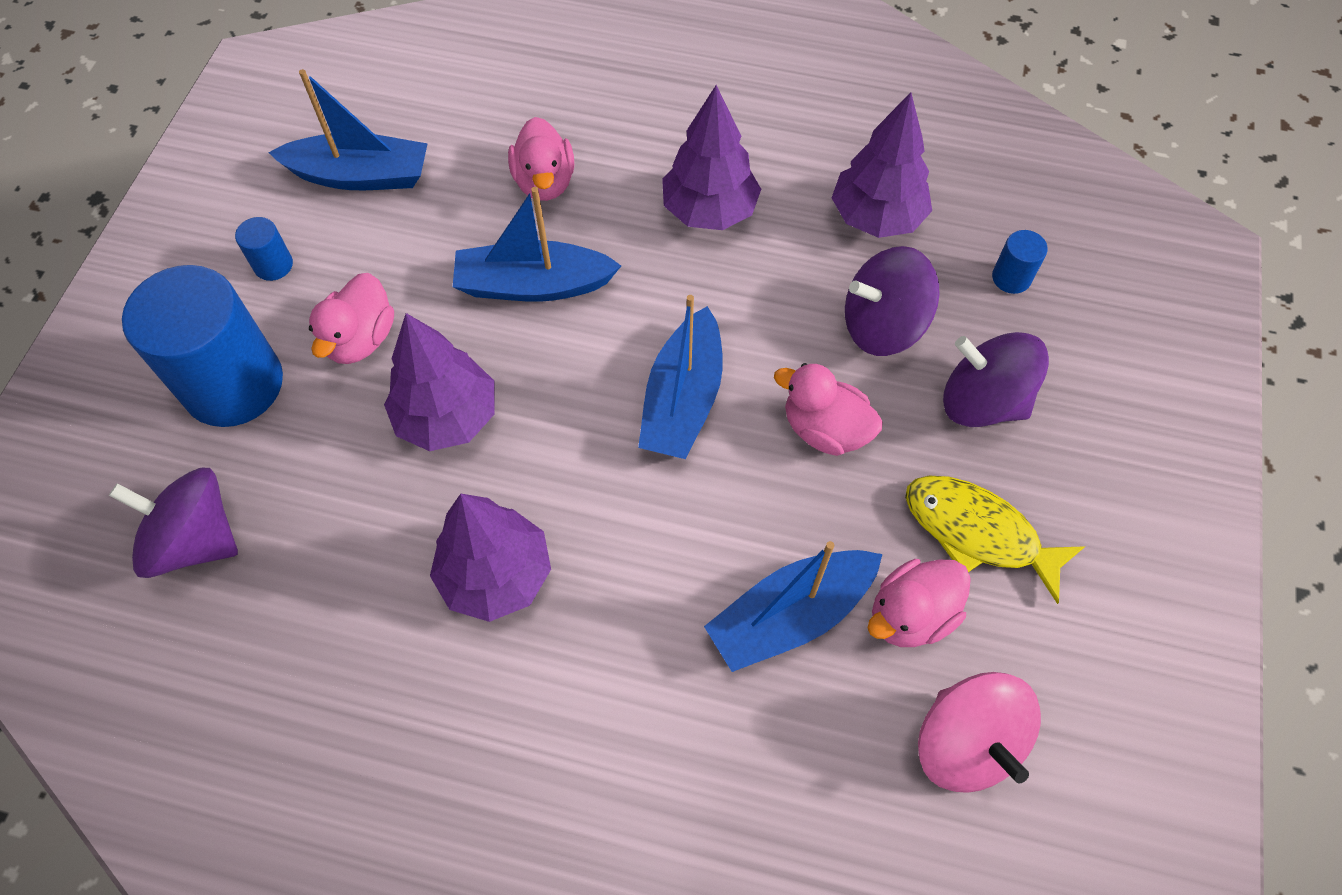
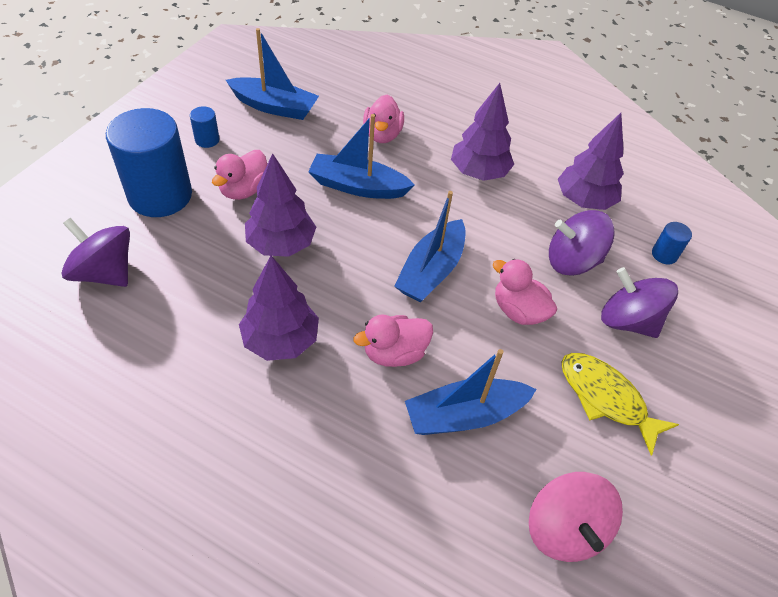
camera: 10 degrees right, 10 degrees down
(910, 615) = (546, 437): pink duck -> pink duck (394, 353)

